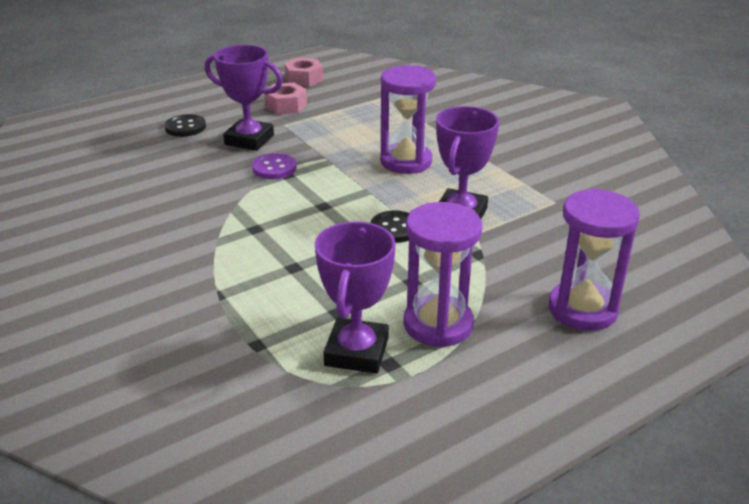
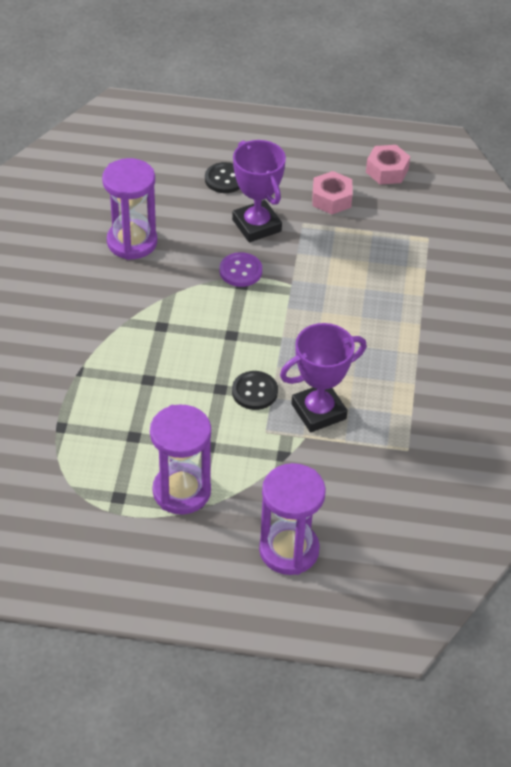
camera: 40 degrees right, 15 degrees up
(356, 352) = (110, 474): purple trophy -> none
(406, 162) = (348, 329): purple hourglass -> purple hourglass (132, 242)

